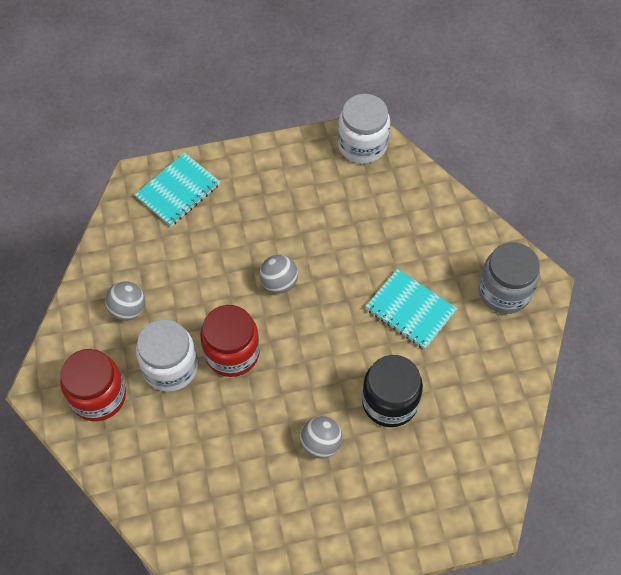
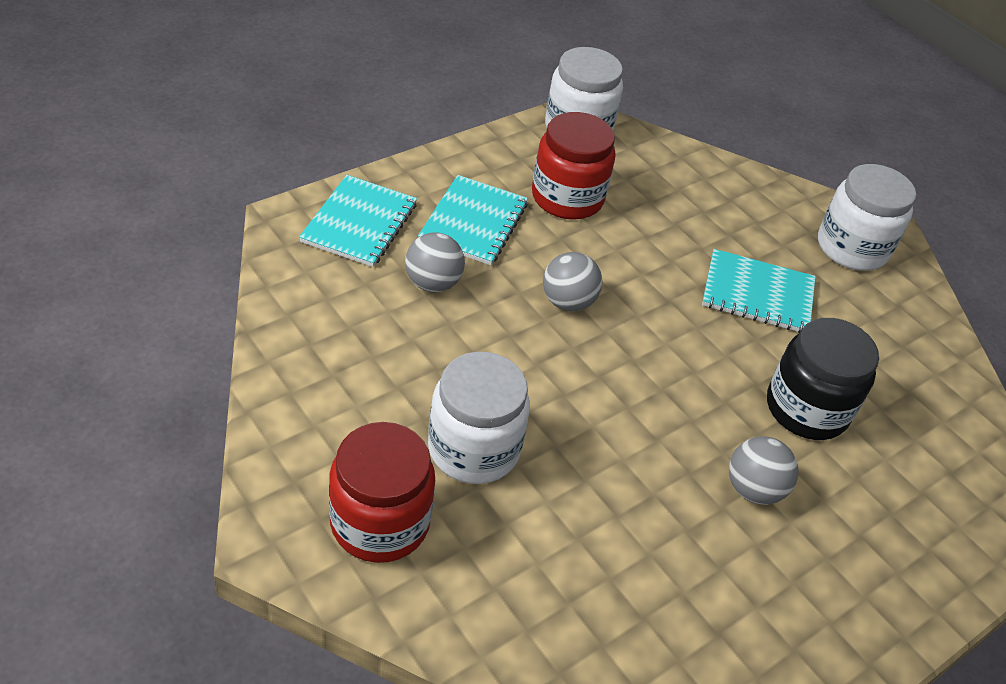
camera: 30 degrees left, 15 degrees down
(128, 309) = (364, 387): grey ball -> grey ball (433, 283)
(232, 353) = (555, 405): red jar -> red jar (567, 198)
(250, 207) = (473, 222): none -> turquoise notebook
(504, 291) = (852, 248): grey jar -> white jar

